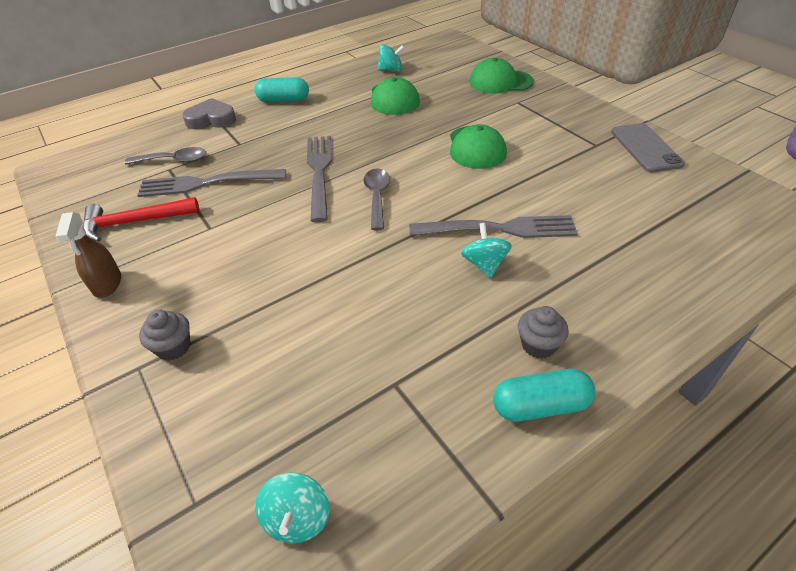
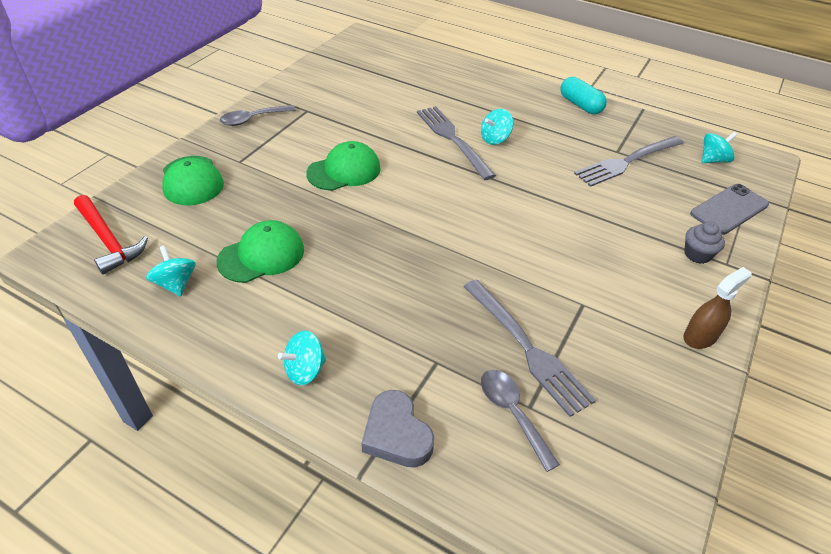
camera: 120 degrees left, 0 degrees up
(135, 222) = (627, 373): red hammer -> red hammer (108, 240)
(284, 100) = (305, 370): turquoise capsule -> turquoise spinning top
(319, 172) = (447, 262): grey fork -> grey fork (626, 162)
(377, 197) = (459, 210): grey spoon -> grey spoon (253, 119)
(538, 345) = (543, 110): grey cupcake -> none
(645, 148) = (300, 89): grey phone -> grey phone (729, 209)

